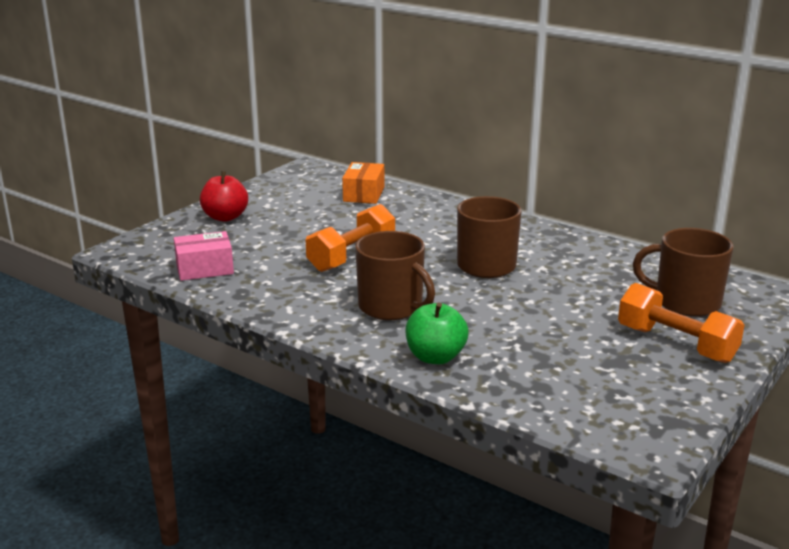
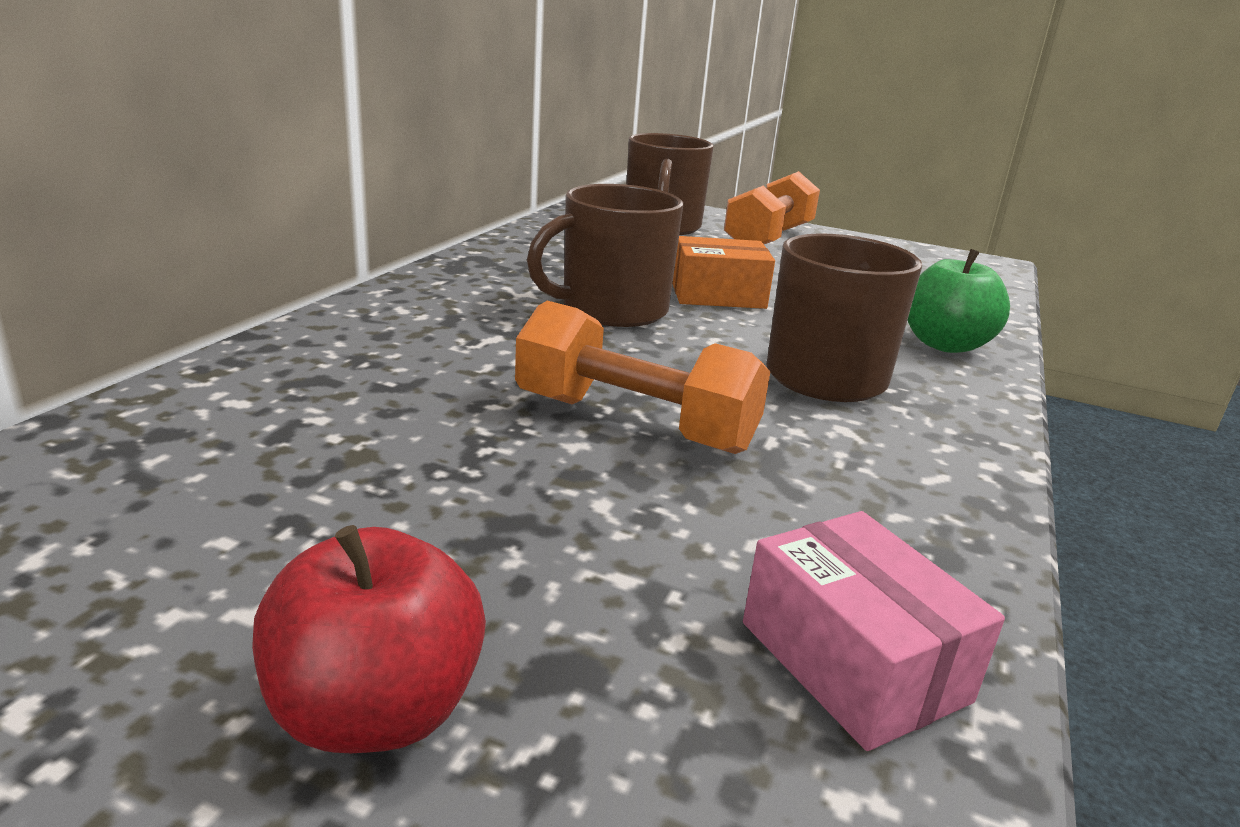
camera: 105 degrees left, 0 degrees up
(364, 194) = (202, 429): orange box -> orange box (718, 295)

